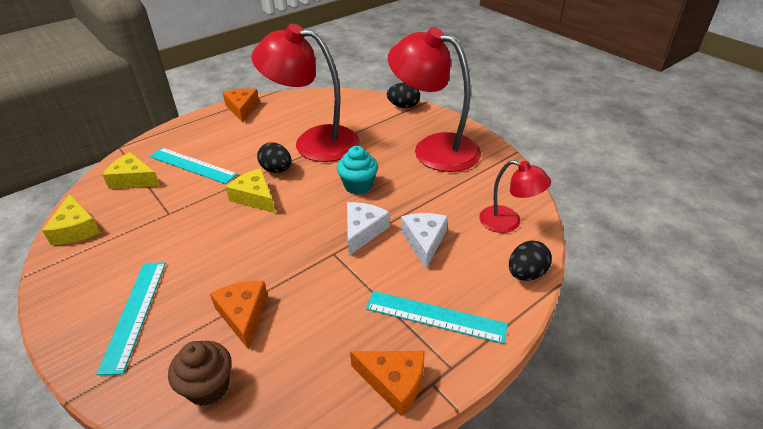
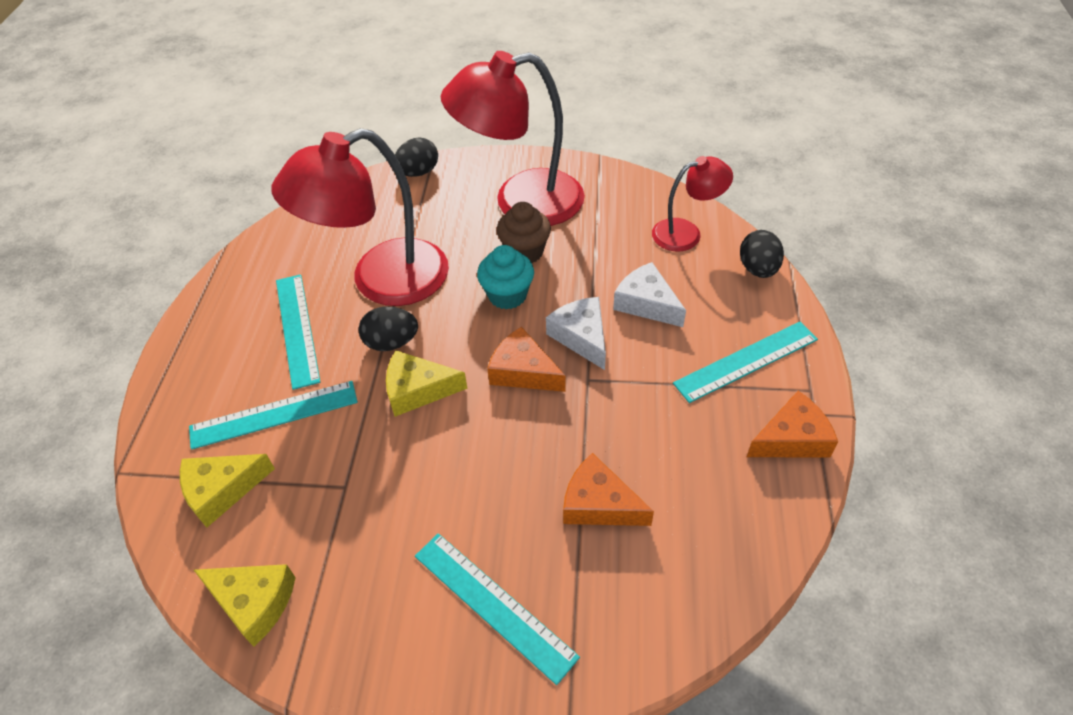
camera: 45 degrees left, 10 degrees up
(208, 387) = (669, 586): brown cupcake -> brown cupcake (525, 252)
(242, 109) = (216, 301): orange cheese -> orange cheese (523, 371)
(252, 139) = (297, 329): none -> turquoise ruler

